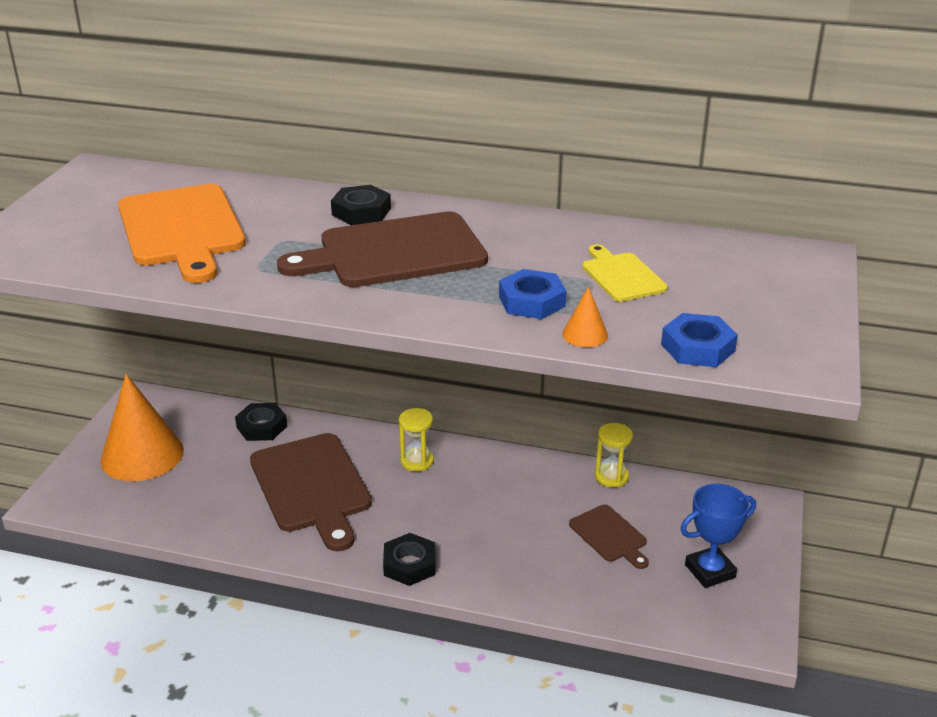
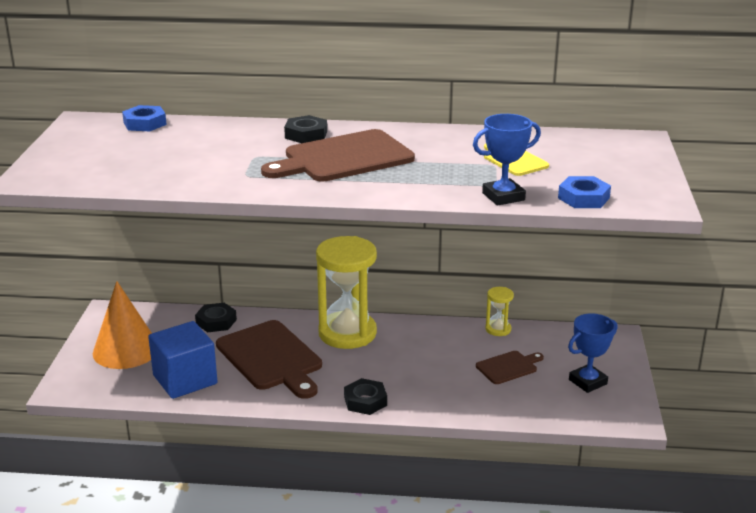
camera: 10 degrees left, 5 degrees down
(182, 229) = (174, 155): orange cutting board -> none
(198, 506) = (185, 379): none -> blue cube
(417, 461) = (347, 333): yellow hourglass -> yellow hourglass, size x2.23
(532, 301) = (457, 180): blue nut -> blue nut (145, 123)
(585, 334) = (503, 196): orange cone -> blue trophy
(610, 536) = (508, 367): brown cutting board -> brown cutting board turned 75 degrees counterclockwise

